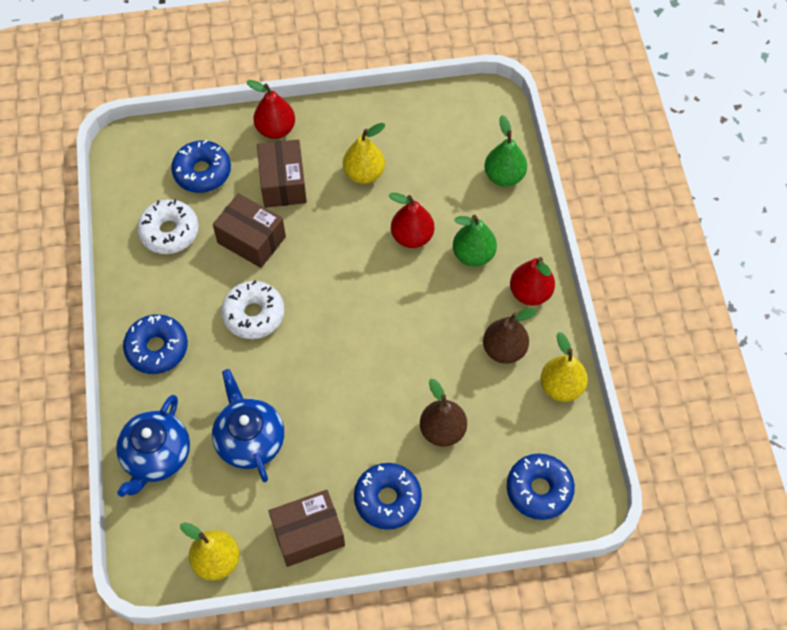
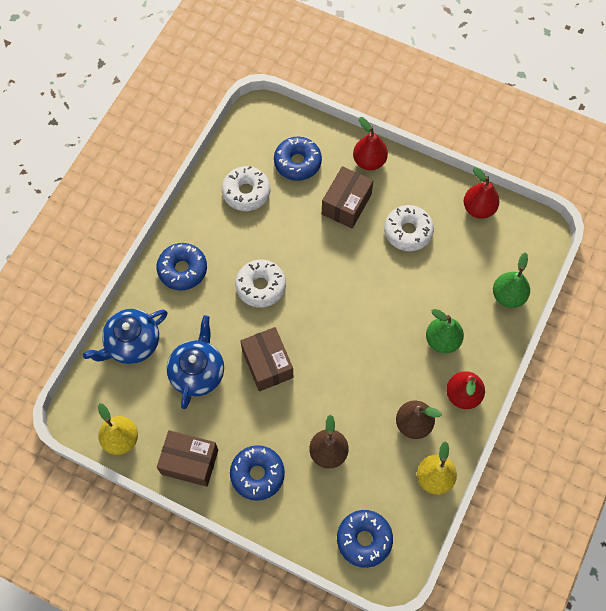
camera: 35 degrees right, 5 degrees up
(251, 240) = (296, 232): brown box -> brown box (267, 364)
(364, 173) = (408, 231): yellow pear -> white donut
(412, 237) = (408, 299): red pear -> red pear (478, 208)

